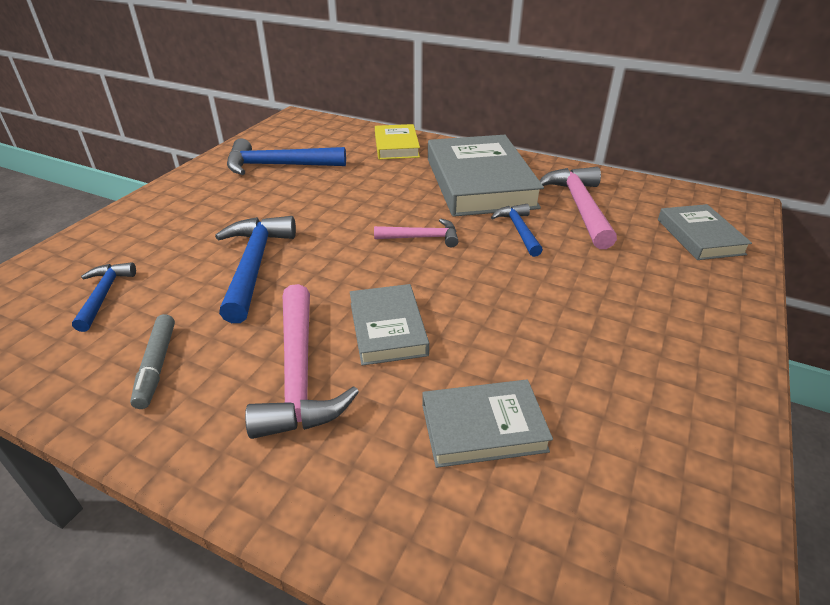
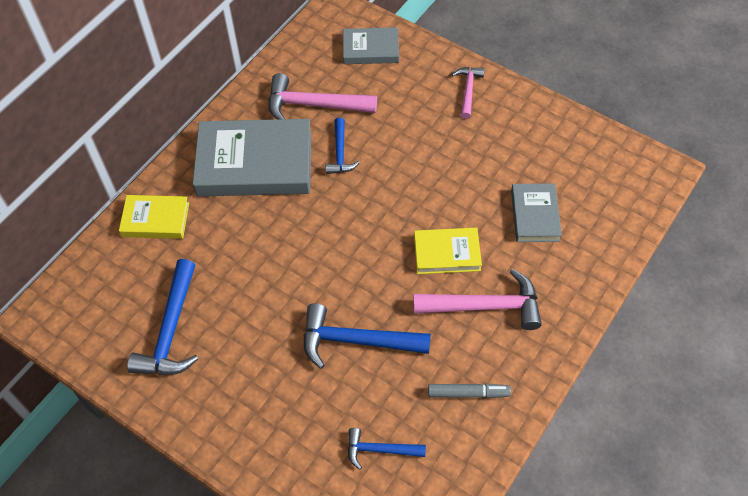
camera: 80 degrees left, 20 degrees up
(388, 328) = (447, 253): grey book -> yellow book
(422, 237) = (338, 219): pink hammer -> pink hammer (468, 90)
(518, 230) = (340, 153): blue hammer -> blue hammer turned 90 degrees counterclockwise

